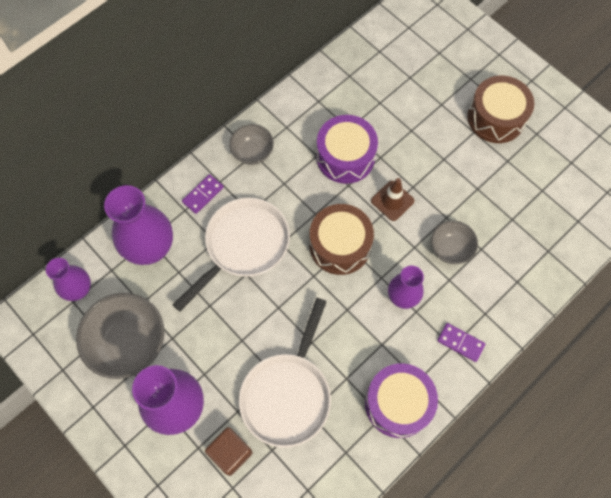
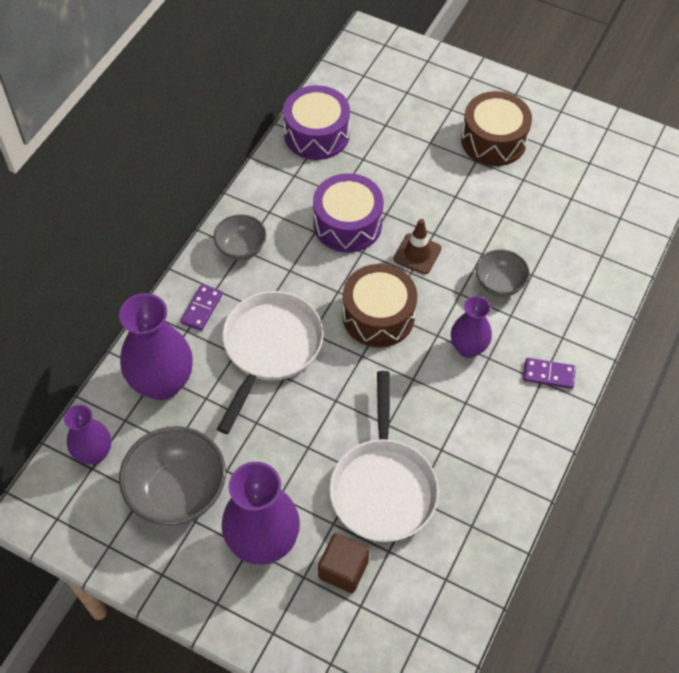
camera: 20 degrees left, 10 degrees down
(398, 403) = (507, 457): purple drum -> purple drum (316, 134)

